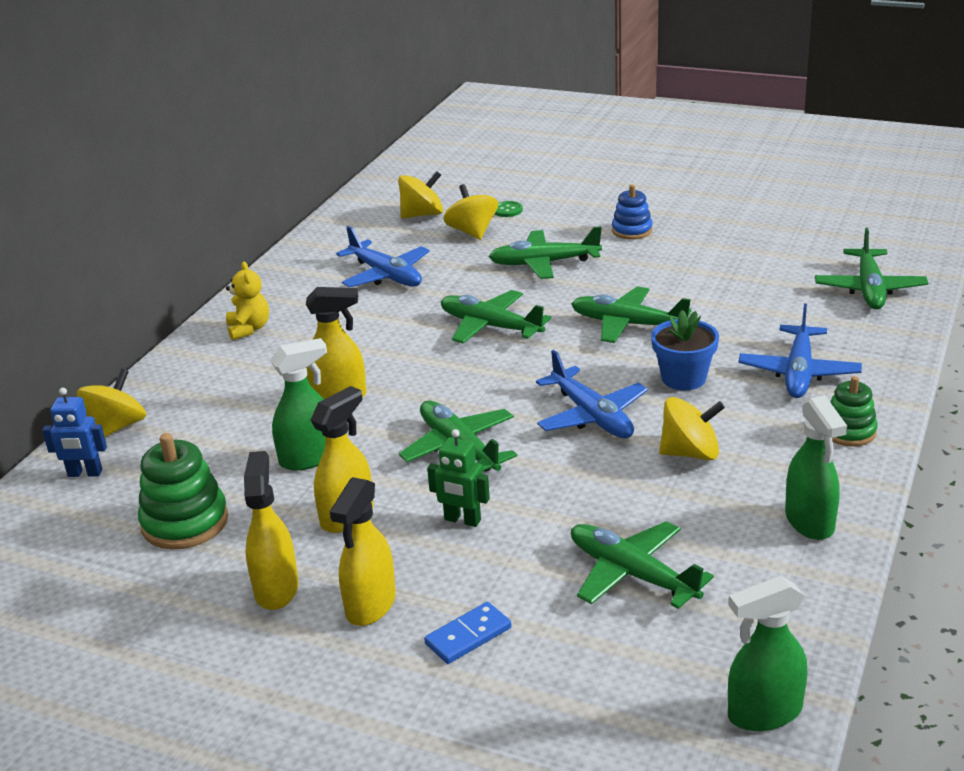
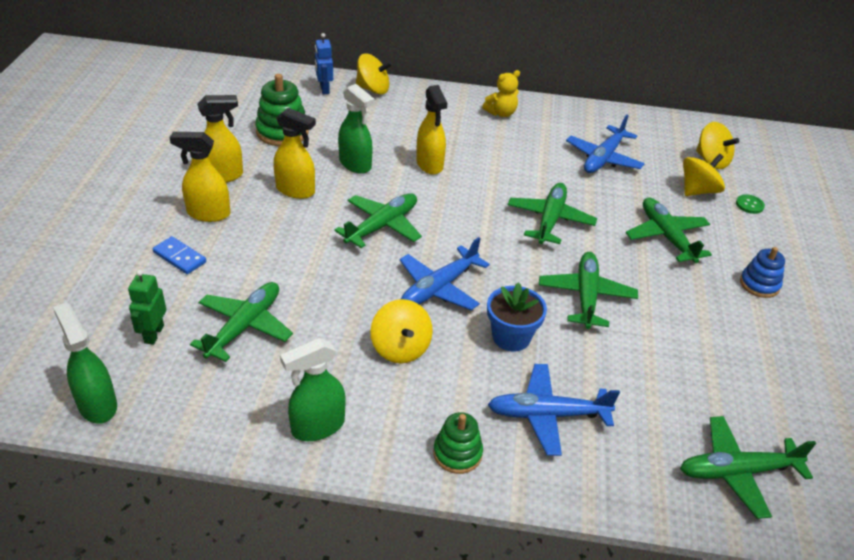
camera: 70 degrees right, 10 degrees up
(462, 520) = (297, 239): green robot -> green robot (153, 334)

